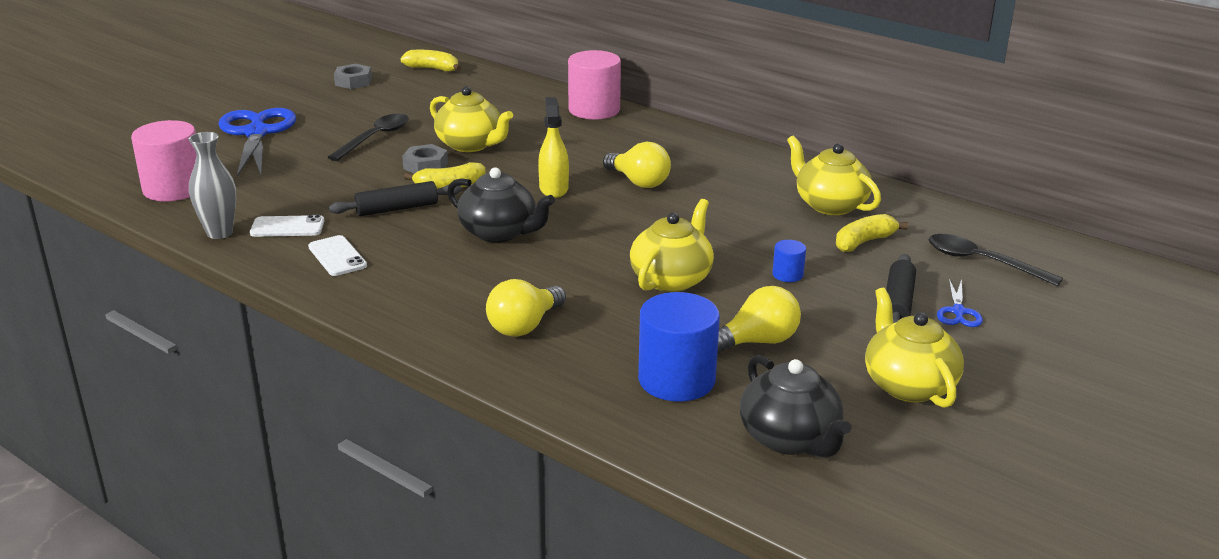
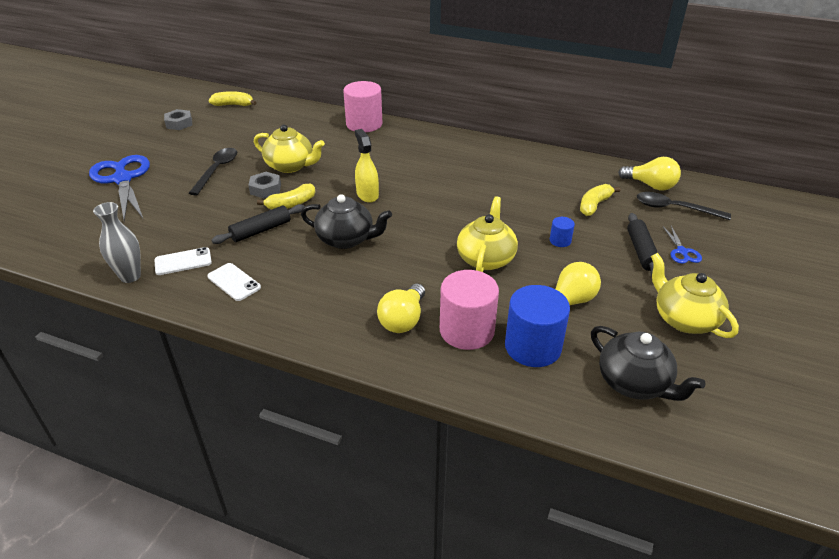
camera: 15 degrees left, 10 degrees up
(173, 189) = (75, 241): pink cylinder -> pink cylinder (467, 330)
(638, 182) = (423, 179): yellow light bulb -> yellow light bulb (650, 185)
(829, 205) = (557, 178): yellow teapot -> none

